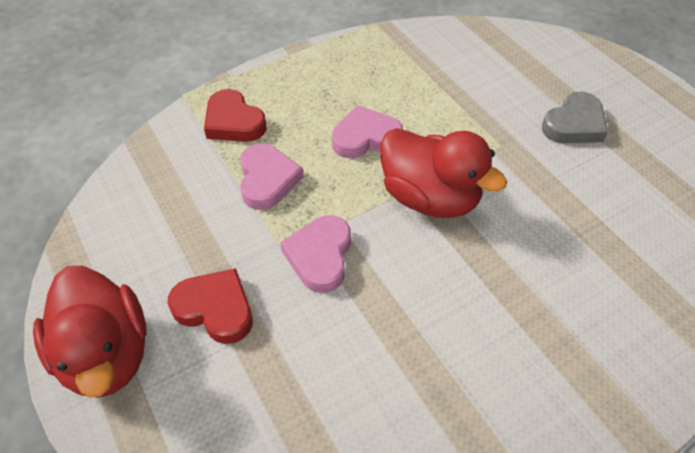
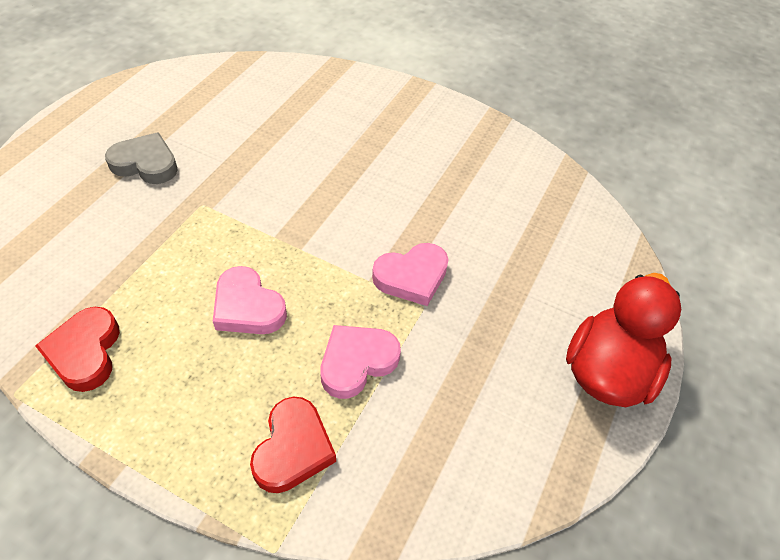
camera: 125 degrees left, 0 degrees up
(215, 309) = (512, 321): red heart -> red heart (85, 352)
(429, 197) = (298, 230): red duck -> none

